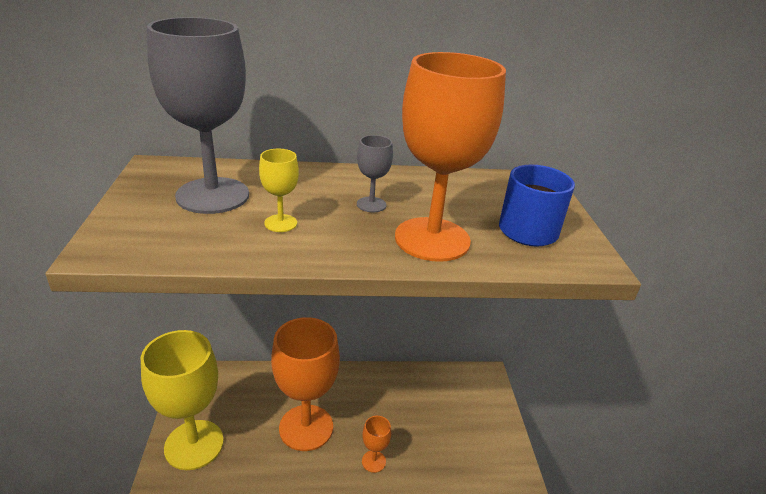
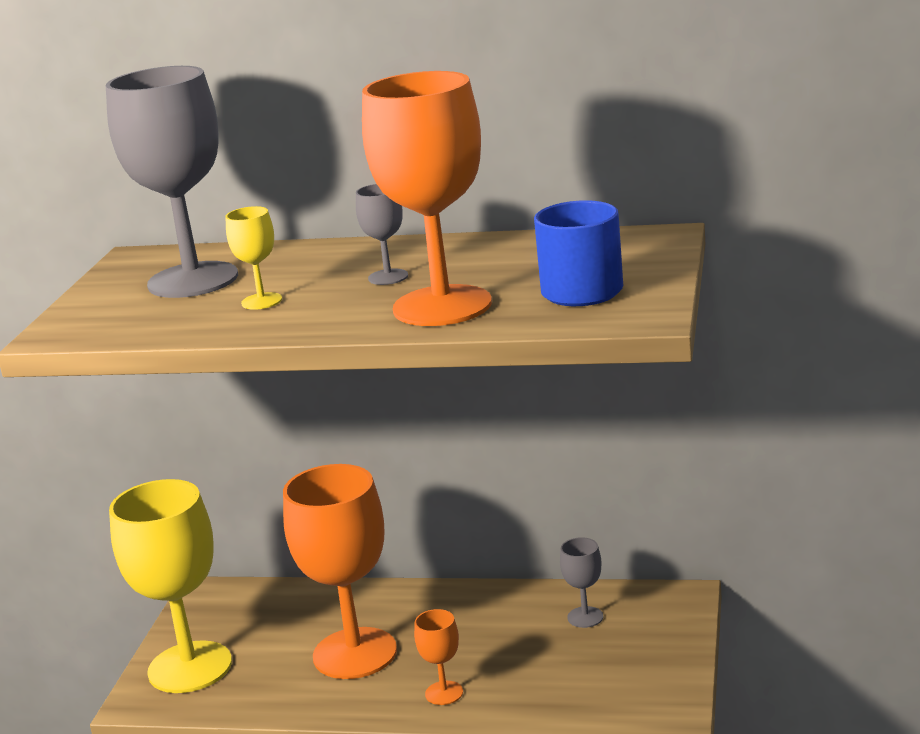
camera: 20 degrees right, 10 degrees down
(439, 392) = (585, 617): none -> grey goblet

